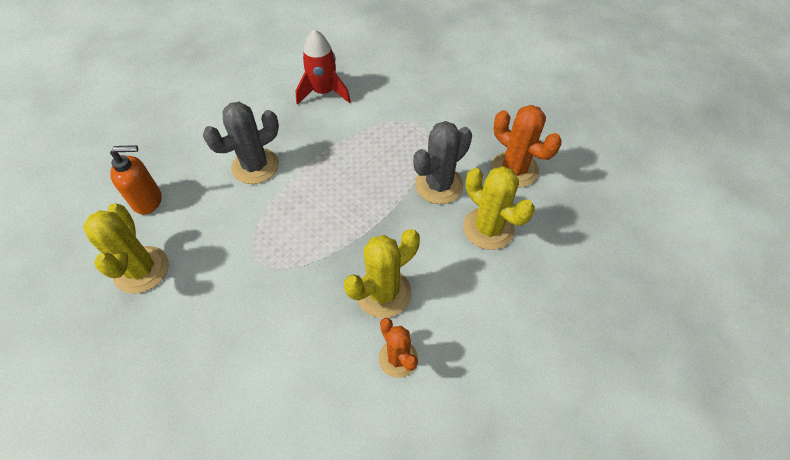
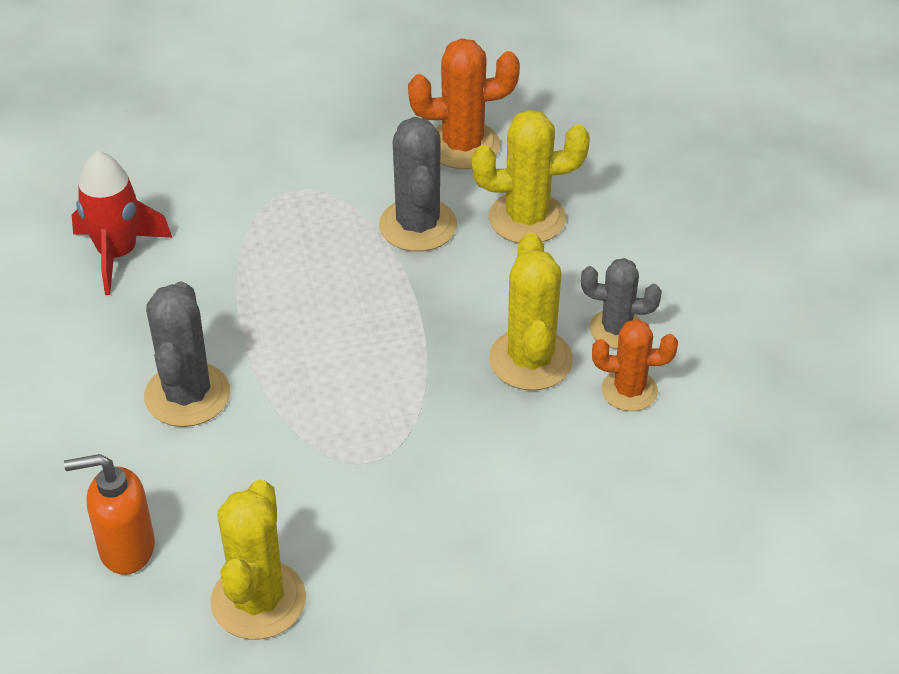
camera: 55 degrees left, 10 degrees down
(141, 270) = (258, 600): yellow cactus -> yellow cactus turned 75 degrees clockwise
(148, 201) = (126, 549): orange soap dispenser -> orange soap dispenser turned 120 degrees counterclockwise
(441, 323) = (616, 329): none -> grey cactus

